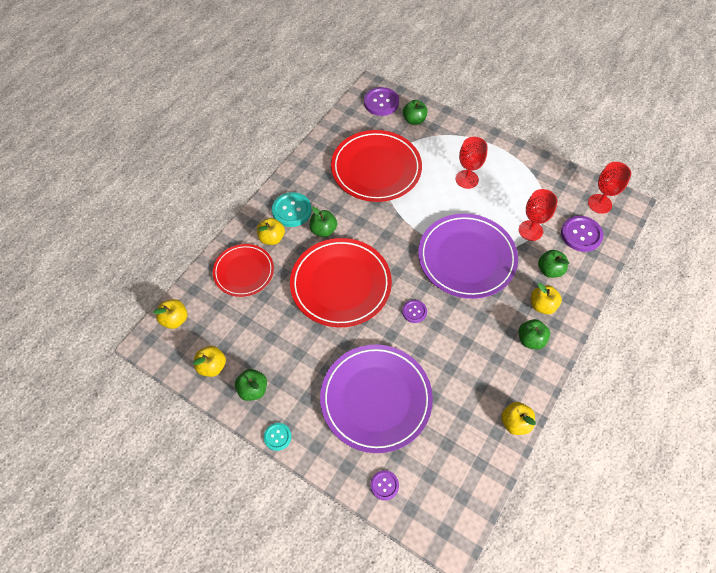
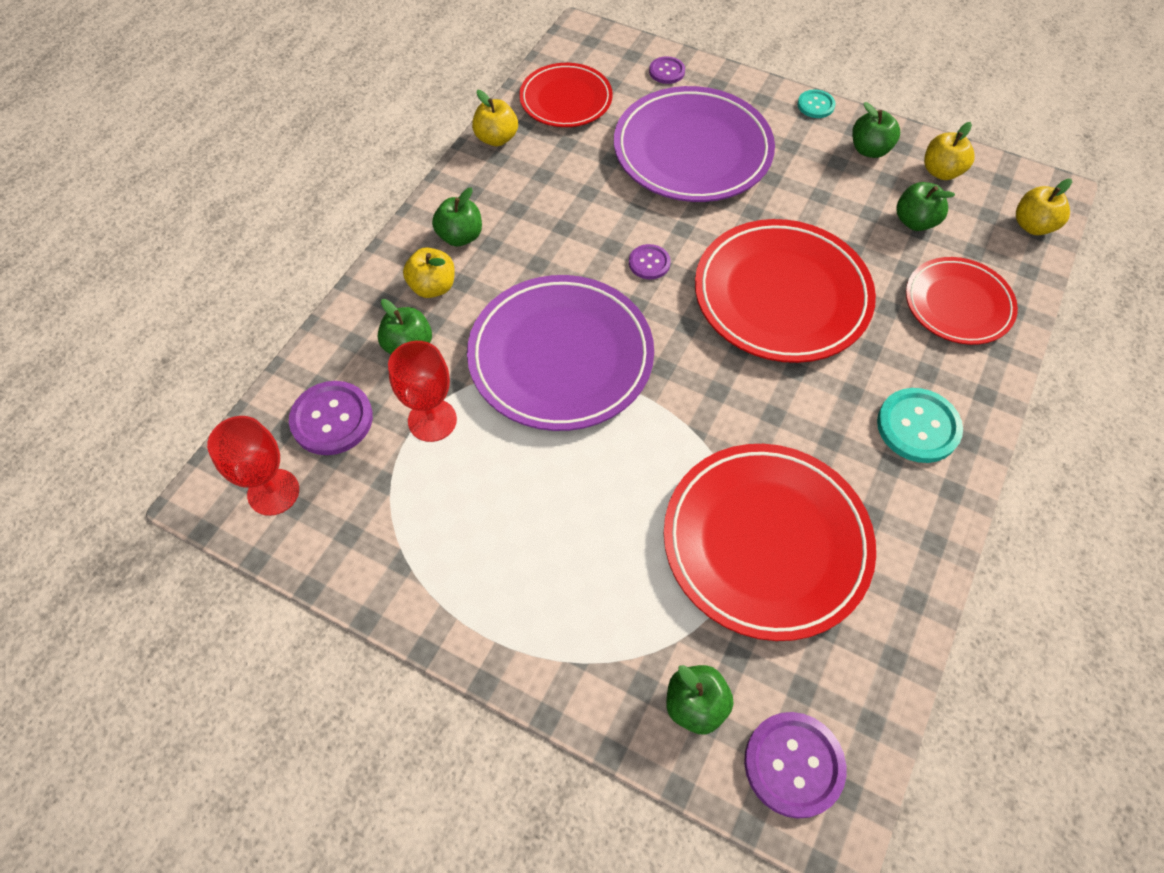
camera: 175 degrees right, 0 degrees up
(272, 238) = (934, 367): yellow apple -> none
(323, 230) = (841, 390): green apple -> green apple (915, 221)
(465, 459) = (566, 99): none -> red plate
(467, 179) = (558, 531): red goblet -> none

